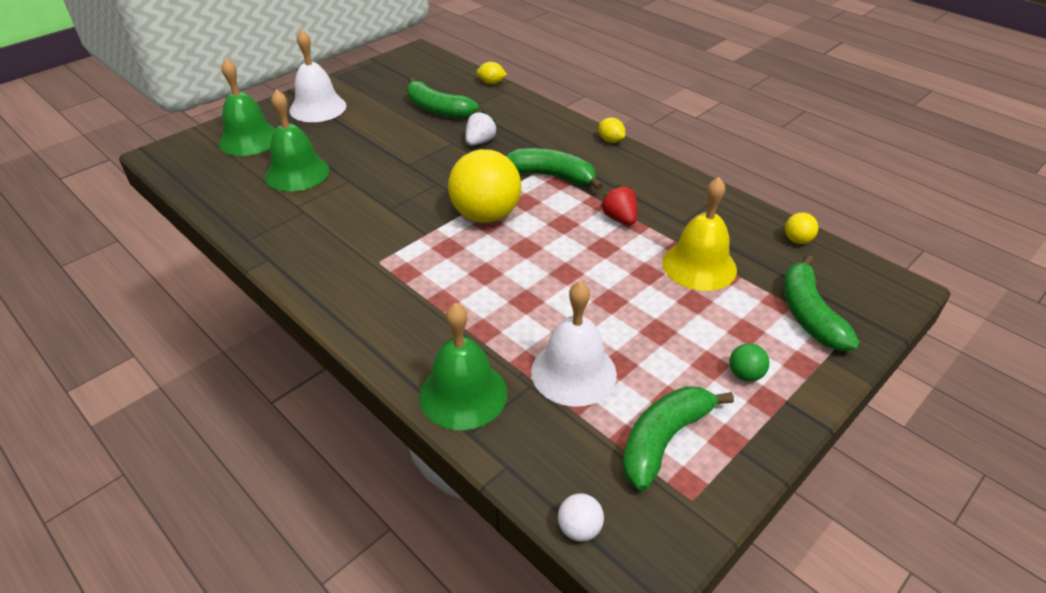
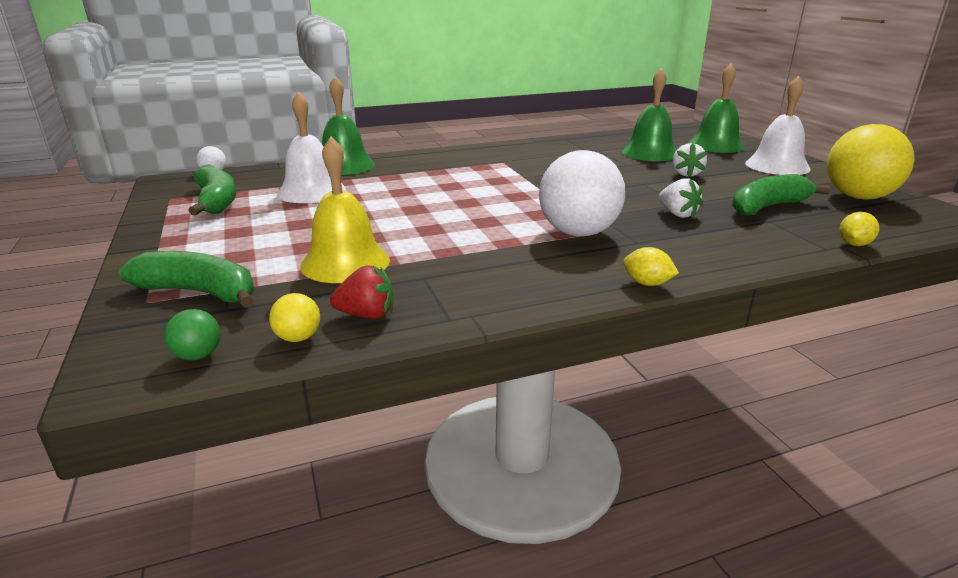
camera: 115 degrees right, 15 degrees down
(367, 147) = (686, 174): none -> white strawberry
(486, 215) = (530, 196): yellow ball -> yellow ball (858, 197)
(552, 176) = (578, 233): green banana -> white ball
(610, 140) = (647, 283): yellow lemon -> yellow lemon turned 45 degrees clockwise
(619, 218) = (466, 246): red strawberry -> red strawberry (367, 315)
(745, 374) = (205, 240): green ball -> green ball (198, 355)

